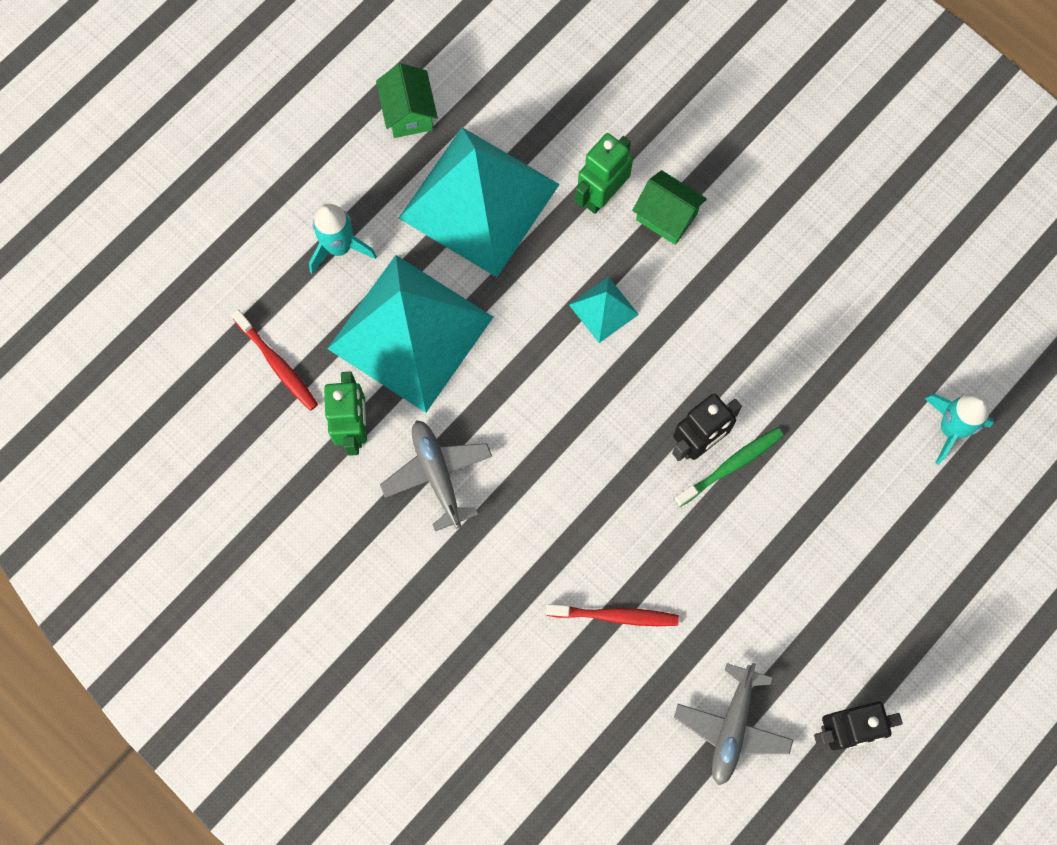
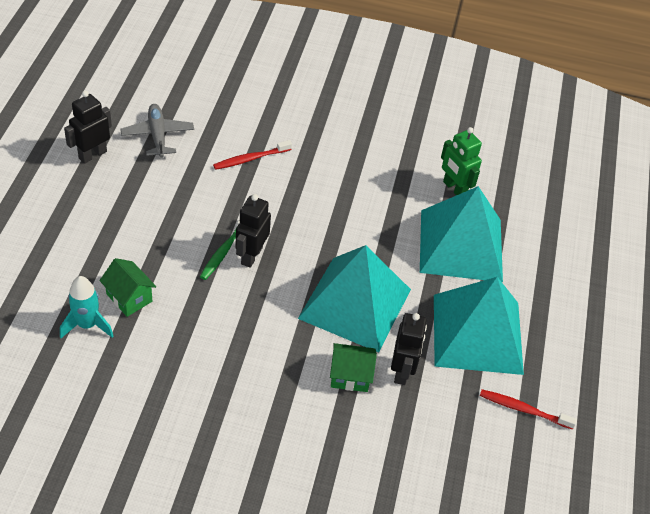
camera: 145 degrees right, 25 degrees down
(277, 364) = (520, 201): red toothbrush -> red toothbrush (523, 409)
(339, 247) = (538, 272): turquoise rocket -> none
(409, 113) = (563, 368): green house -> green house (129, 298)
(437, 475) = (392, 184): grey plane -> none
(601, 195) = (402, 371): green robot -> black robot
(603, 309) = (355, 303): turquoise pyramid -> turquoise pyramid, size x2.38

